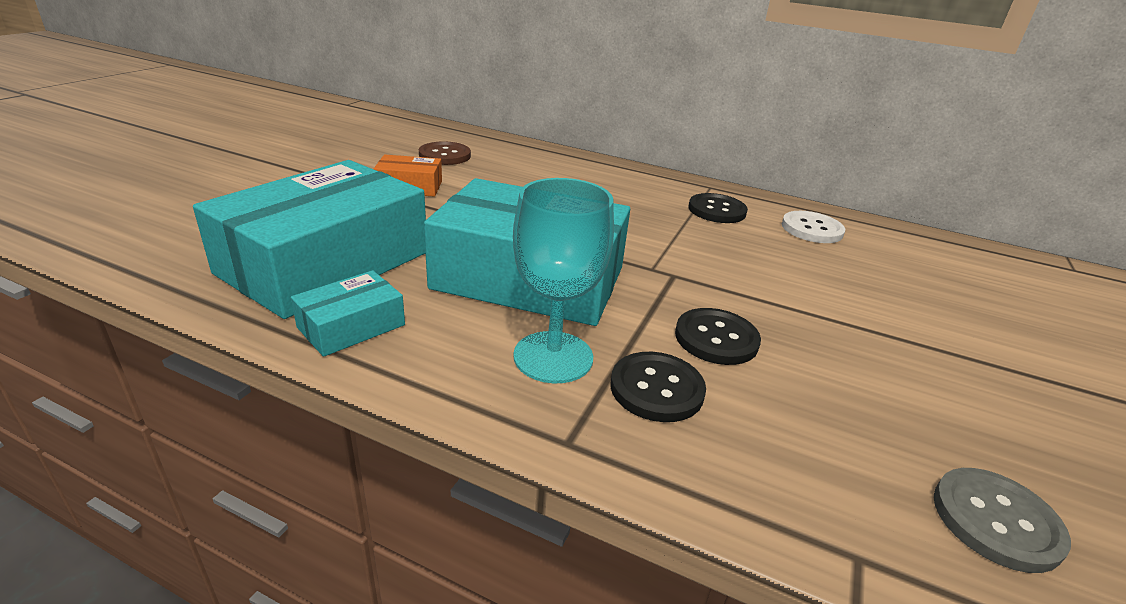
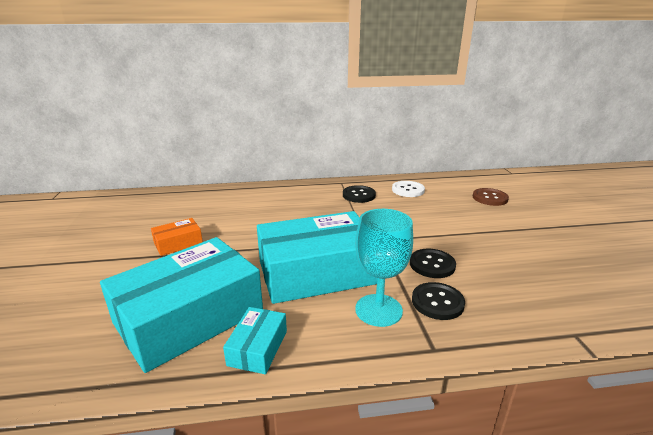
camera: 30 degrees left, 5 degrees down
(325, 263) = (189, 317): turquoise box -> turquoise box turned 45 degrees clockwise
(445, 155) = (174, 214): brown button -> brown button (490, 198)
(996, 520) = (592, 294): grey button -> none

